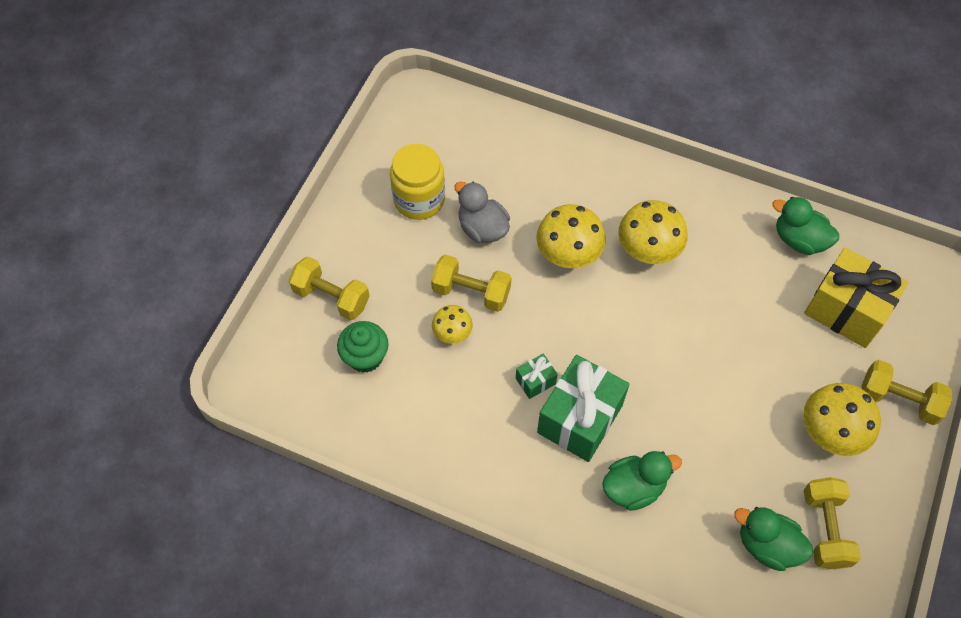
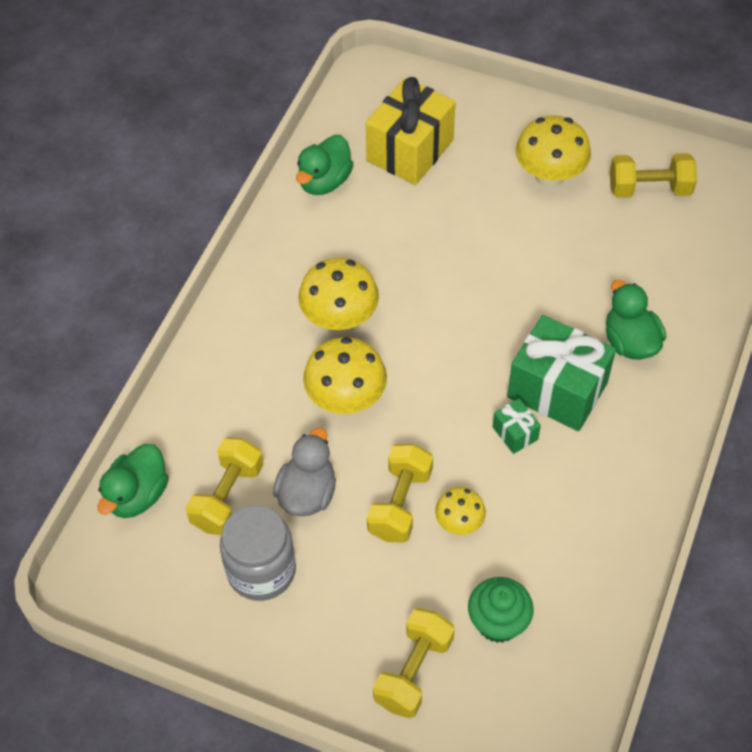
camera: 90 degrees left, 5 degrees down
(419, 199) = (261, 570): yellow jar -> grey jar
(482, 228) = (307, 493): grey duck -> grey duck turned 150 degrees clockwise
(767, 545) = (673, 234): green duck -> green duck (137, 495)
(898, 400) = (508, 121): yellow dumbbell -> yellow dumbbell (227, 496)

